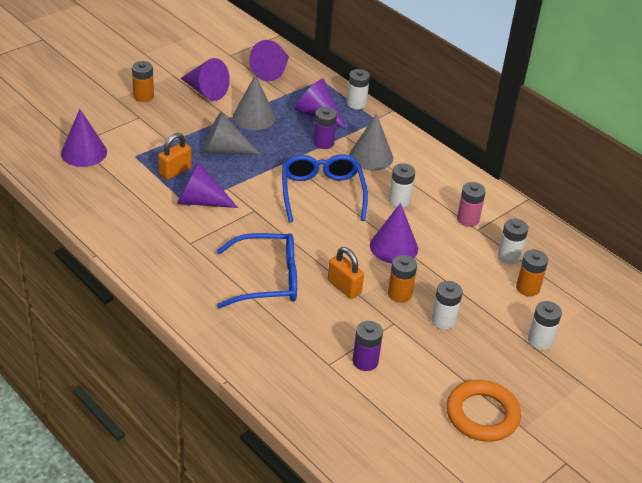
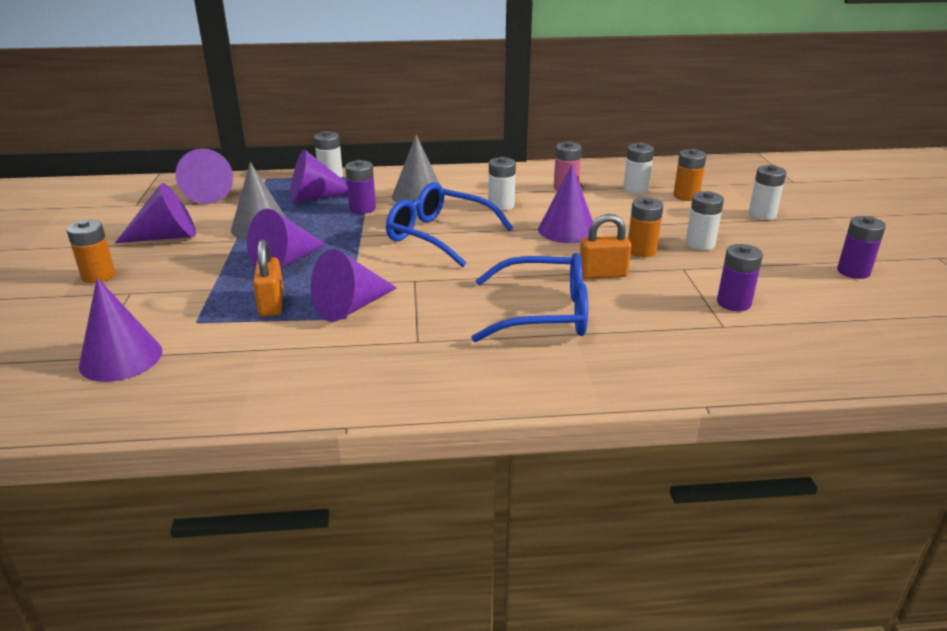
camera: 50 degrees left, 10 degrees down
(224, 150) = (285, 262): grey cone -> purple cone
(267, 279) = (544, 313): blue glasses -> blue glasses turned 60 degrees clockwise
(482, 414) = (853, 271): orange ring -> purple battery

